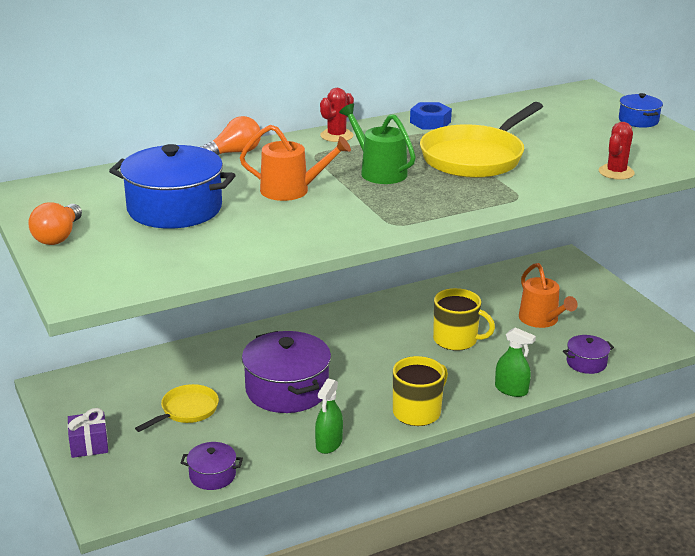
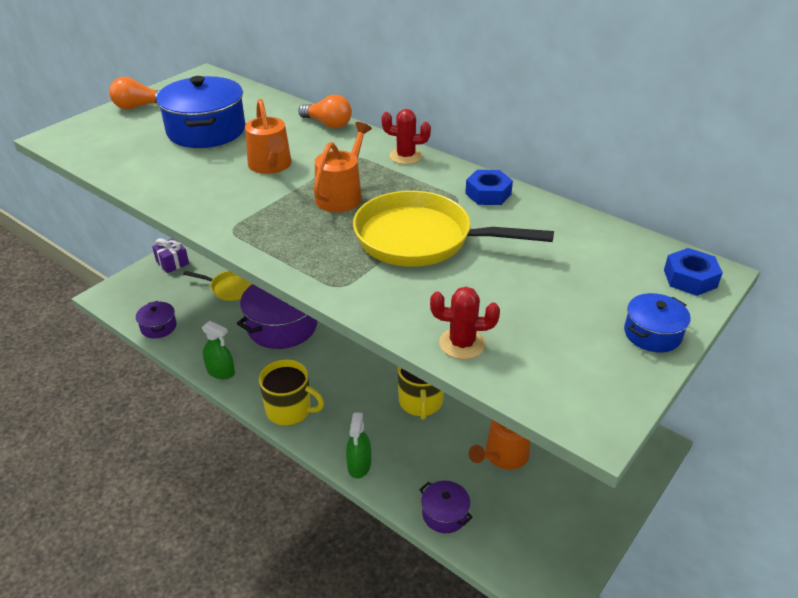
camera: 65 degrees right, 10 degrees up
(329, 443) = (221, 372): green spray bottle -> green spray bottle turned 150 degrees counterclockwise
(379, 172) = (341, 195): green watering can -> orange watering can
(588, 96) = (690, 278): none -> blue nut

